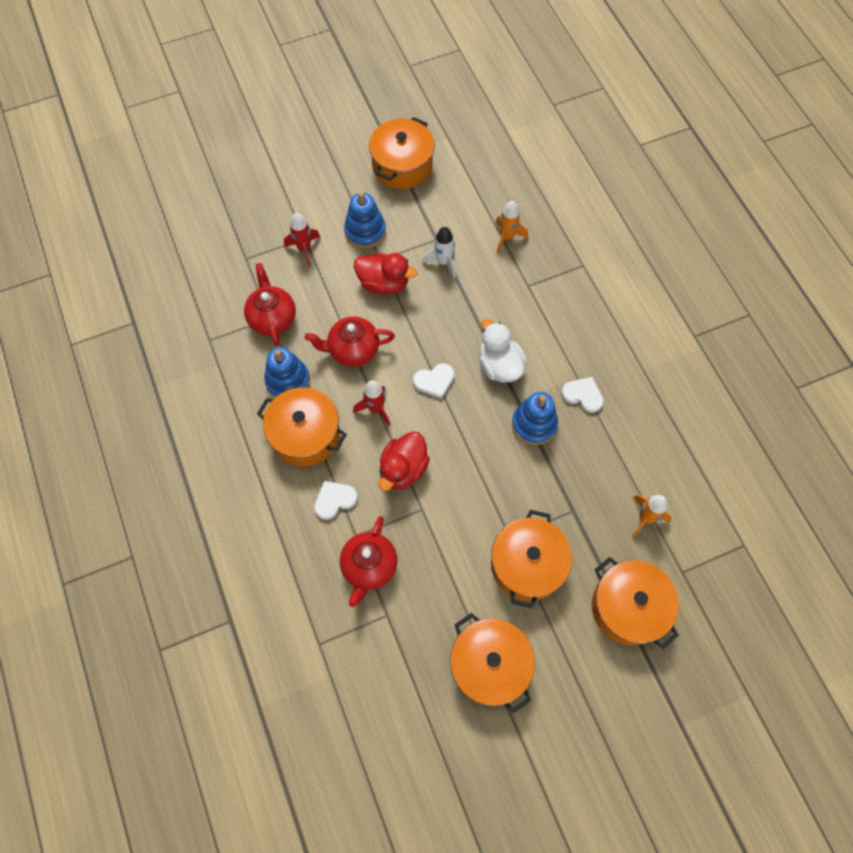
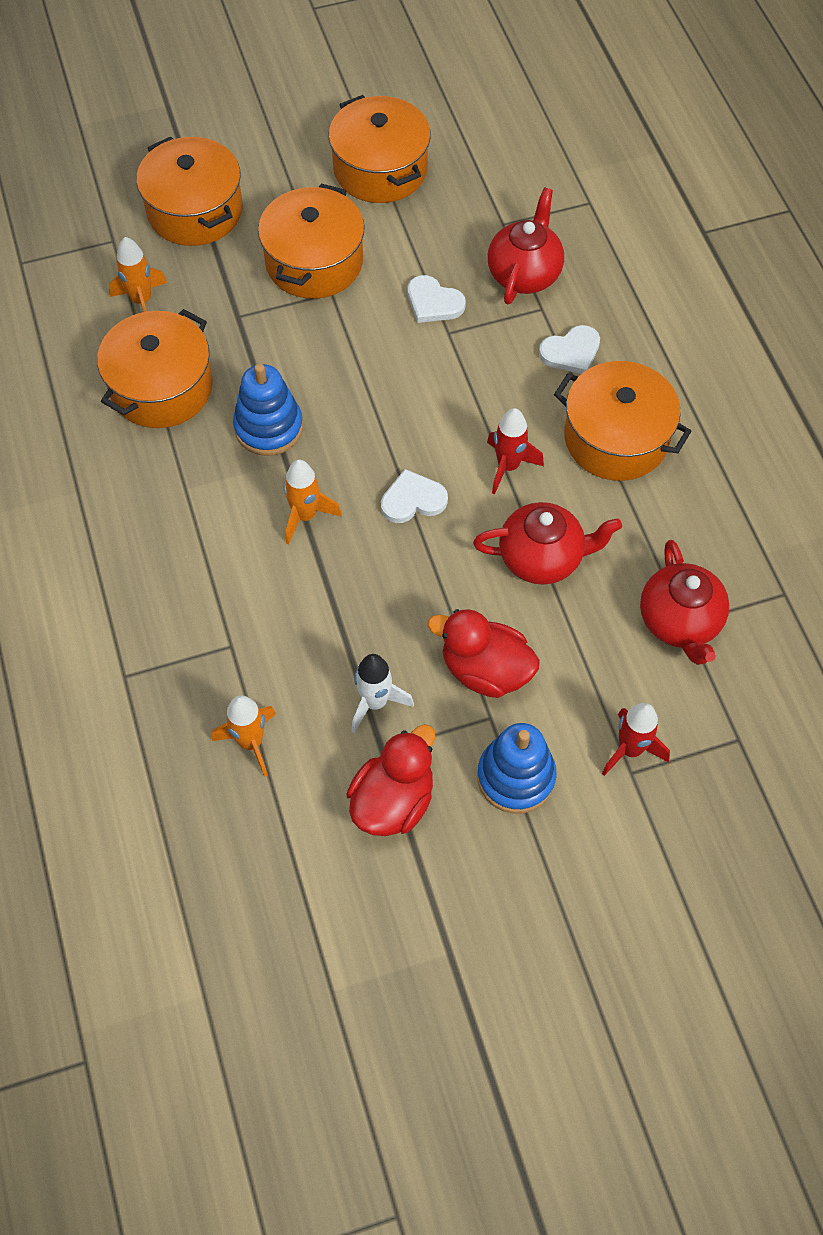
camera: 175 degrees left, 5 degrees down
(288, 381) = (647, 518): blue stacking toy -> none
(402, 165) = (435, 924): orange pot -> orange pot (161, 387)
(403, 469) = (471, 383): red duck -> red duck (393, 801)
(499, 365) = (305, 516): white duck -> orange rocket
(583, 395) = (184, 462): white heart -> white heart (433, 302)

